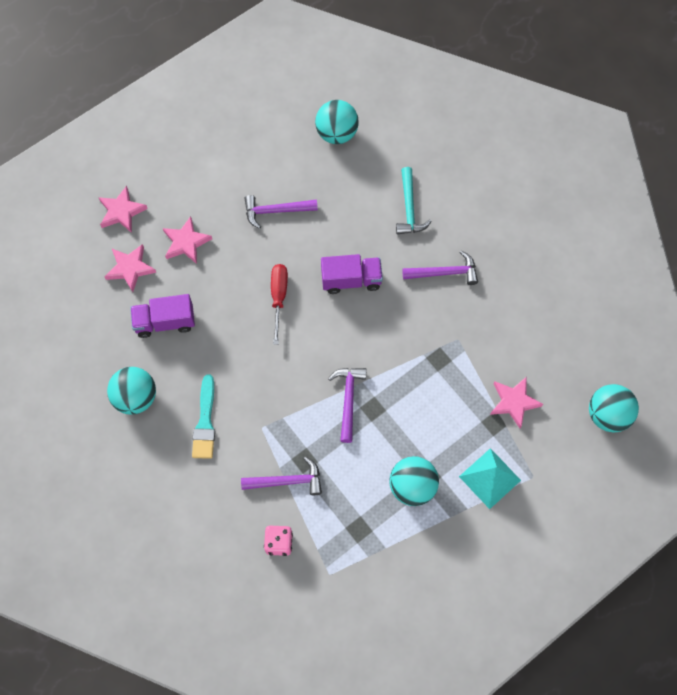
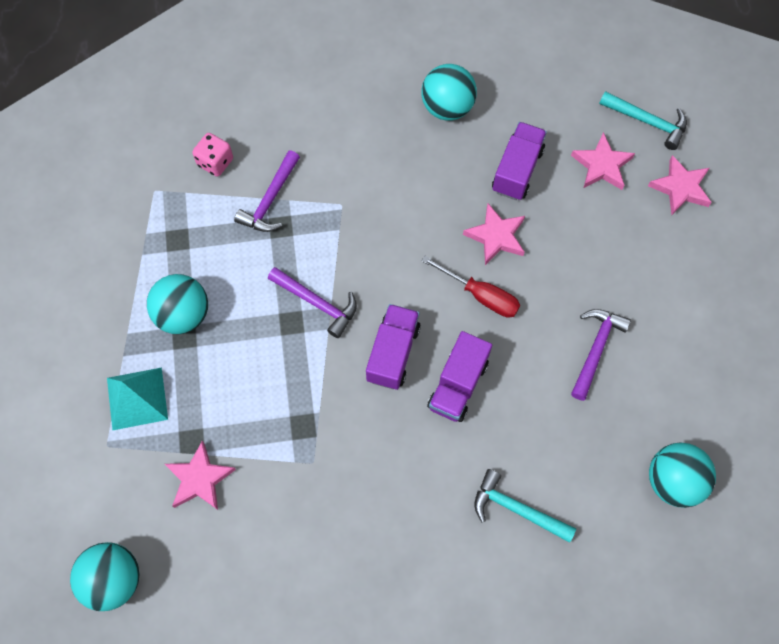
camera: 120 degrees right, 0 degrees up
(76, 255) = (647, 122): none -> turquoise hammer
(186, 242) = (605, 234): pink star -> pink star (496, 236)
(205, 422) = (381, 156): turquoise brush -> none
(354, 331) = (393, 353): none -> purple truck
(444, 273) = (405, 499): purple hammer -> none

